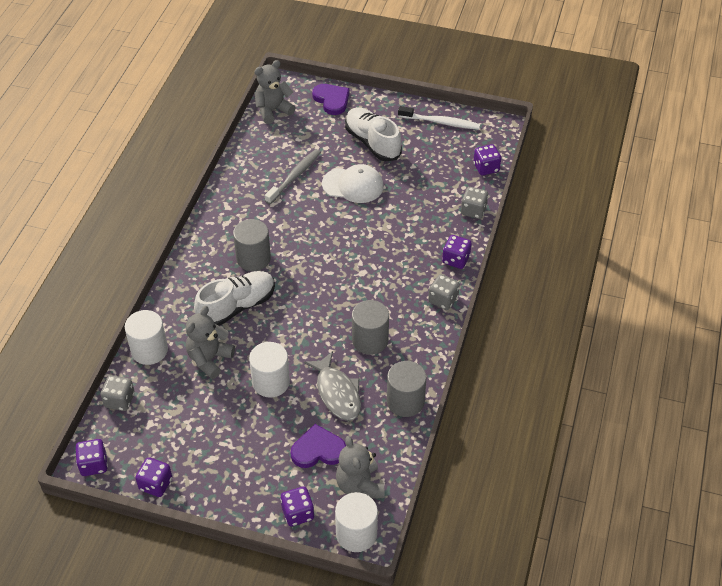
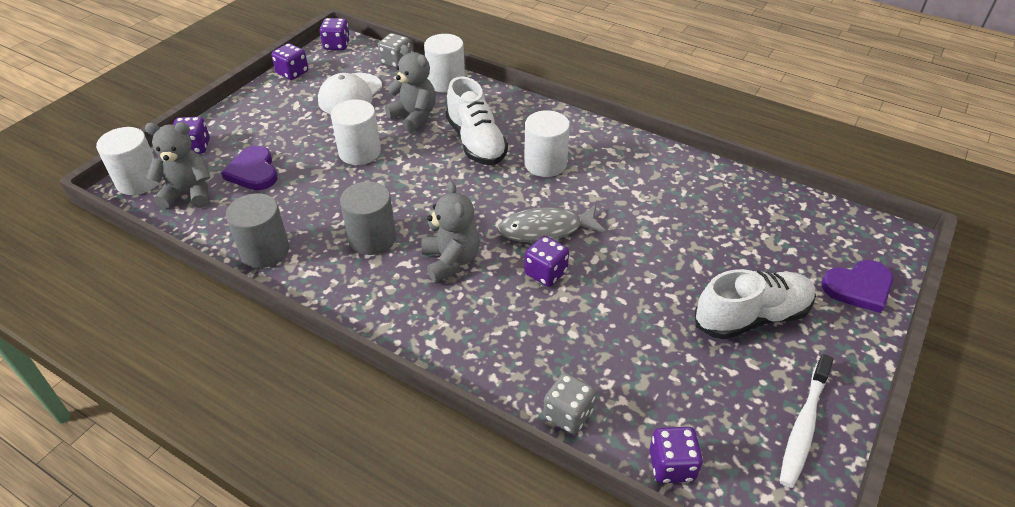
camera: 105 degrees right, 5 degrees down
(253, 258) = (545, 164): grey cylinder -> white cylinder
(273, 110) = (829, 219): grey teddy bear -> grey teddy bear (451, 261)
(294, 176) = (685, 219): grey toothbrush -> none
(318, 450) = (253, 171): purple heart -> purple heart turned 150 degrees clockwise
(337, 393) = (314, 197): grey fish -> grey fish (546, 230)
(353, 185) = (657, 275): white cap -> white cap (350, 94)
(443, 300) = (401, 326): grey dice -> none
(456, 260) = (470, 361): purple dice -> purple dice (545, 273)

